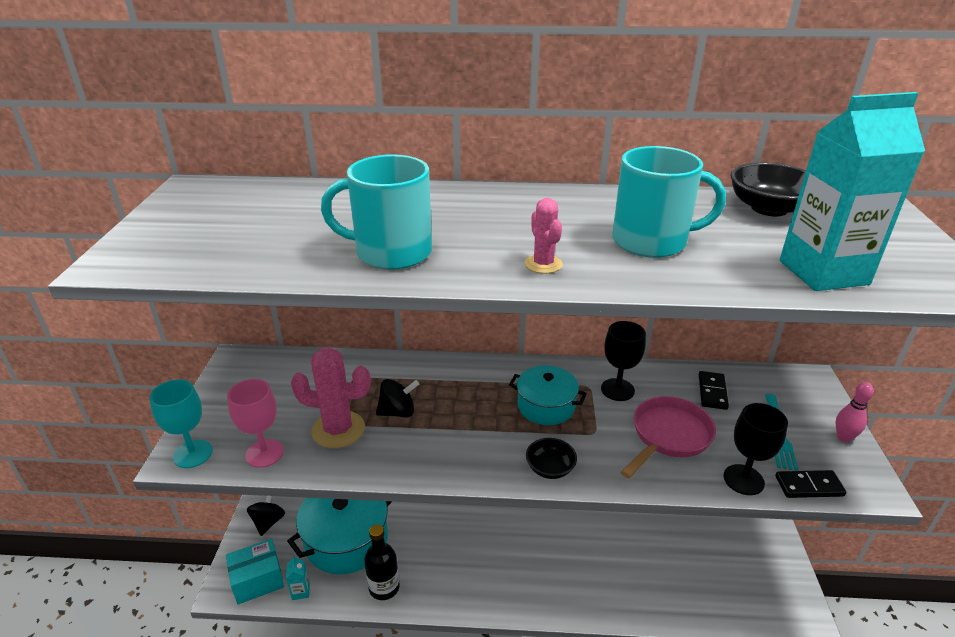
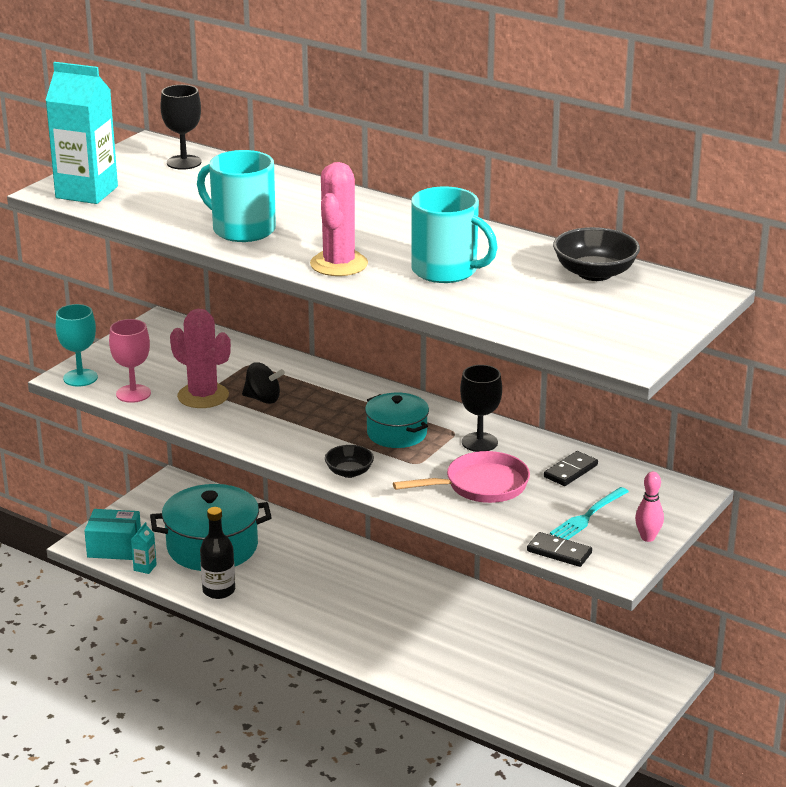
camera: 30 degrees right, 5 degrees down
(268, 522) = (152, 510): black spinning top -> none
(543, 264) = (339, 264): pink cactus -> pink cactus, size x1.82
(743, 480) = (506, 530): black goblet -> black goblet (184, 162)
(823, 272) = (540, 323): turquoise carton -> turquoise carton (86, 192)

